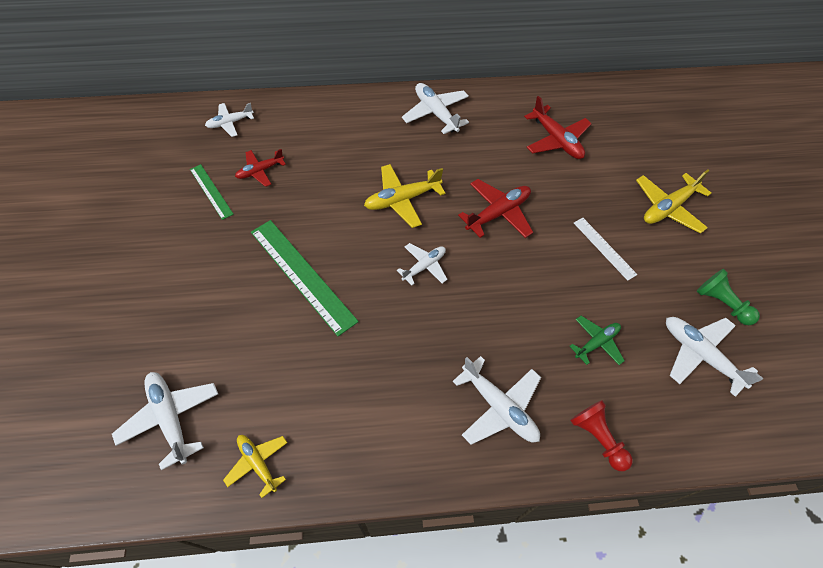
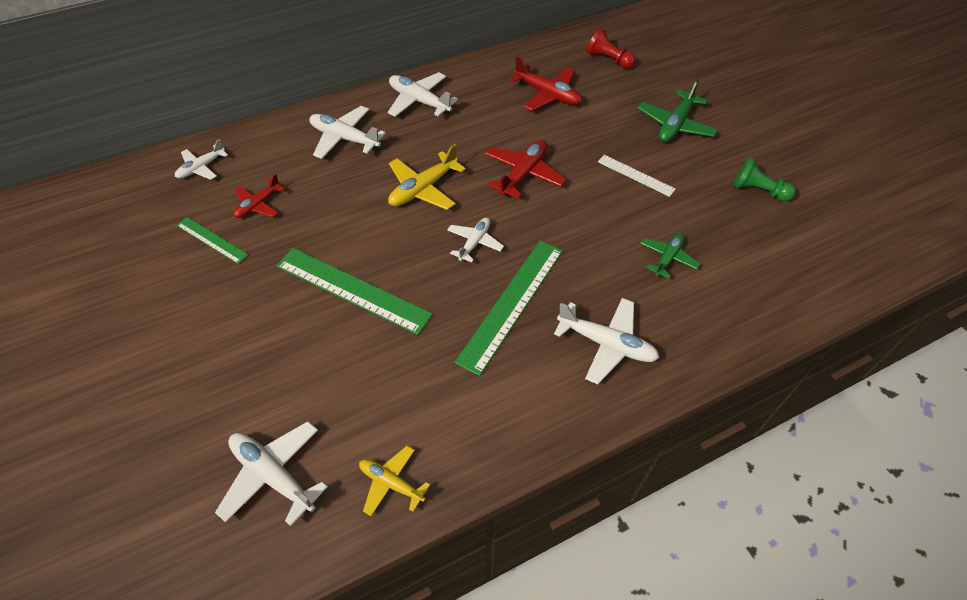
camera: 20 degrees left, 5 degrees down
(431, 336) = (511, 303): none -> green ruler
(597, 438) = (707, 339): red pawn -> red pawn (608, 59)
(668, 208) = (675, 125): yellow plane -> green plane
(700, 355) = (760, 239): white plane -> white plane (344, 138)

